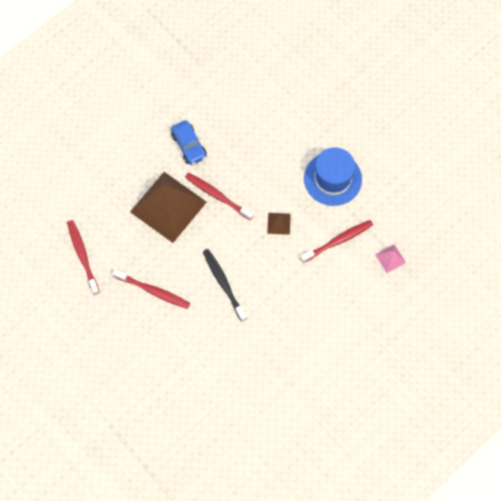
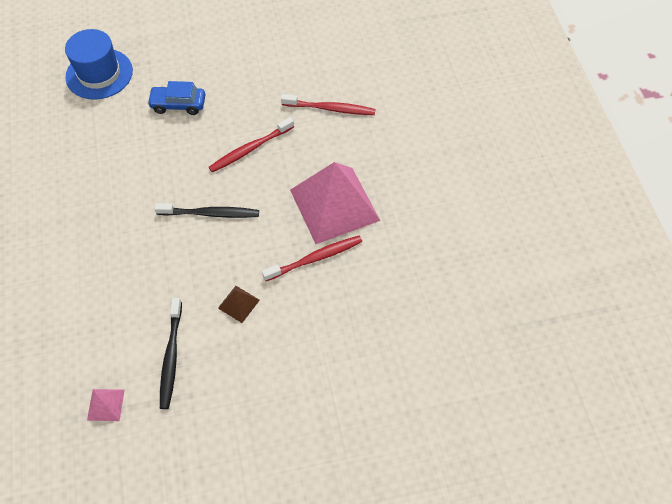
camera: 120 degrees right, 10 degrees down
(168, 206) = (334, 205): brown pyramid -> pink pyramid
(189, 146) = (397, 260): blue car -> blue car (178, 104)
(332, 179) = (252, 397): blue hat -> blue hat (99, 74)
(338, 241) = (171, 357): red toothbrush -> black toothbrush

